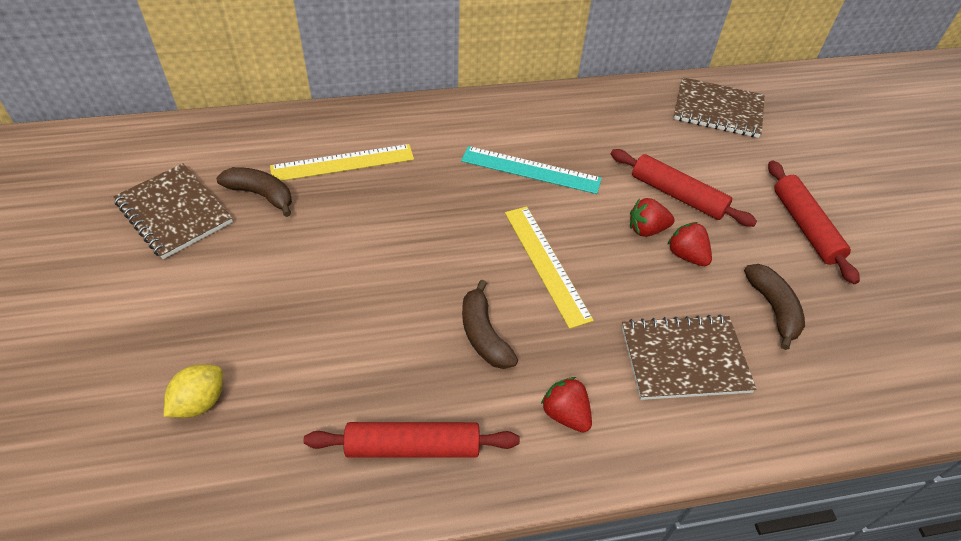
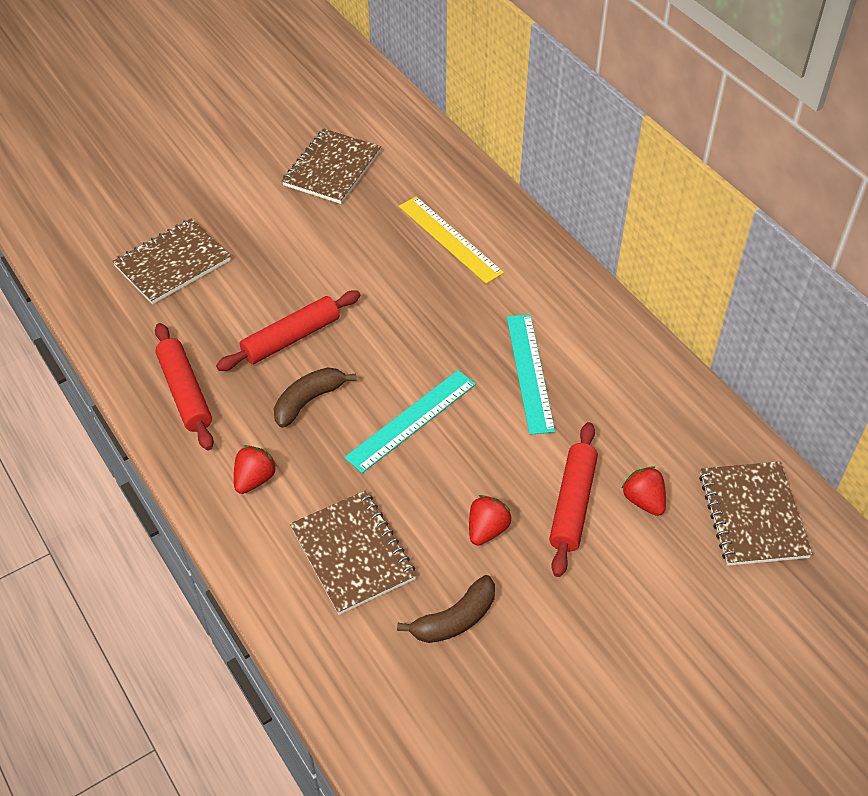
camera: 70 degrees right, 0 degrees up
(200, 402) = (172, 263): yellow lemon -> brown notebook
(261, 194) = (380, 206): brown banana -> none
(546, 264) = (411, 420): yellow ruler -> turquoise ruler
(646, 229) = (504, 488): red strawberry -> red strawberry (643, 501)
(805, 227) = (598, 636): red rolling pin -> red rolling pin (291, 338)

